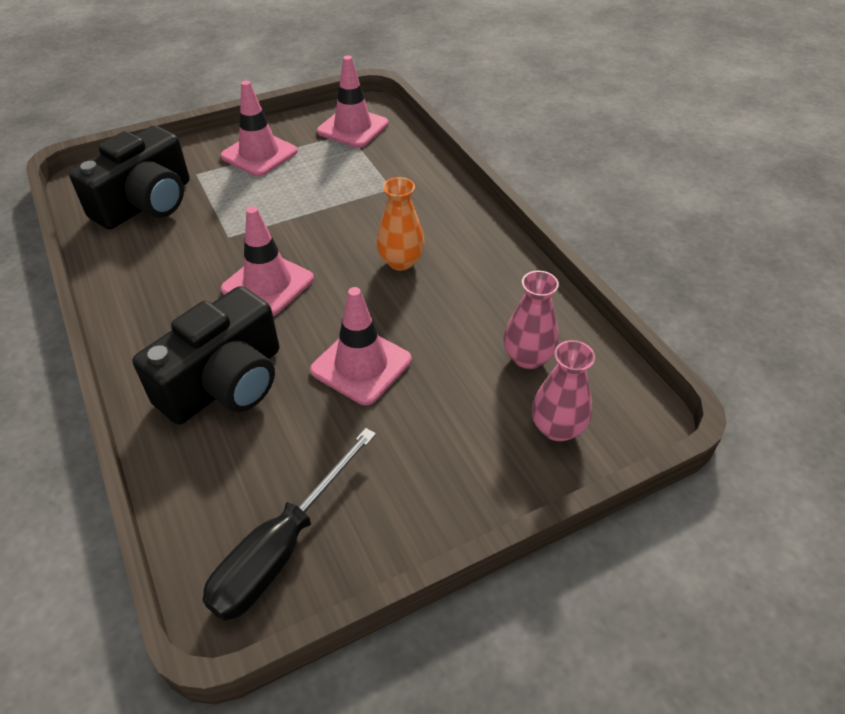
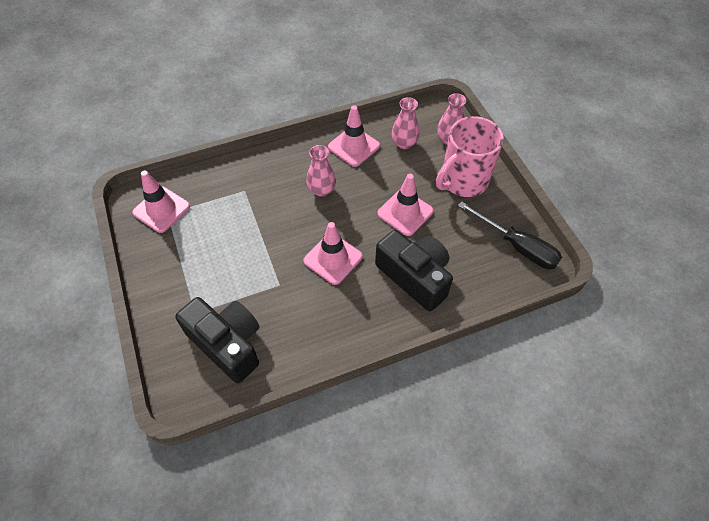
camera: 85 degrees left, 10 degrees up
(259, 154) = (180, 270): pink traffic cone -> pink traffic cone (354, 146)
(401, 261) = (321, 190): orange vase -> pink vase
(446, 453) = (463, 181): none -> pink mug

